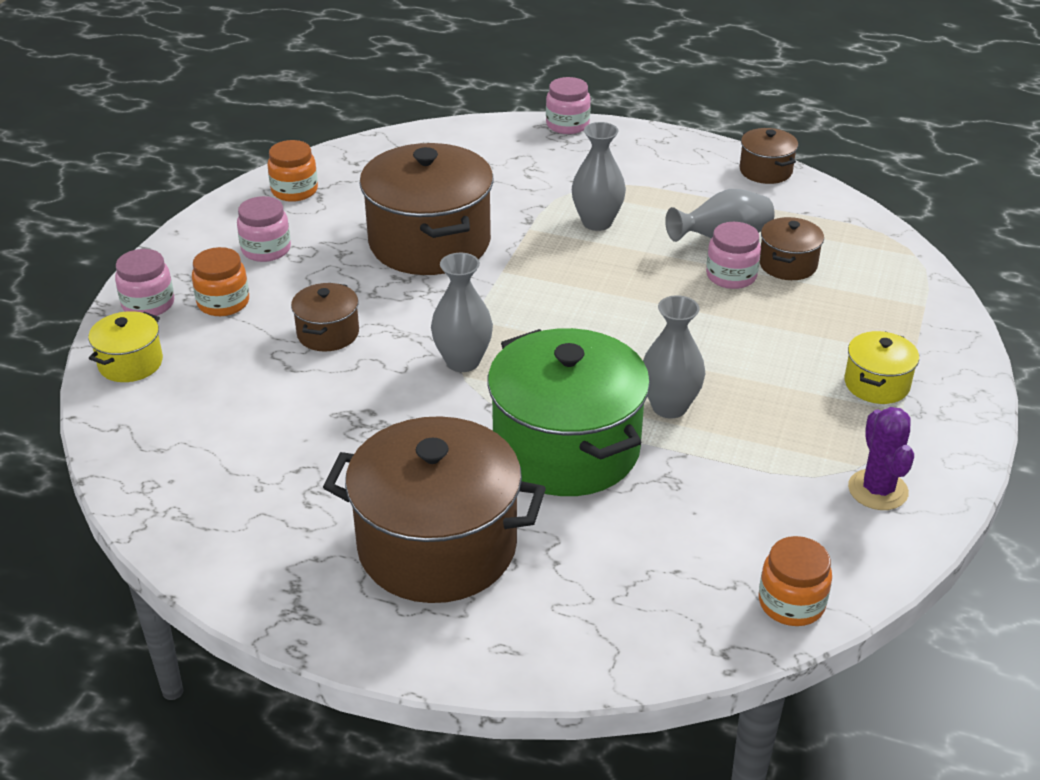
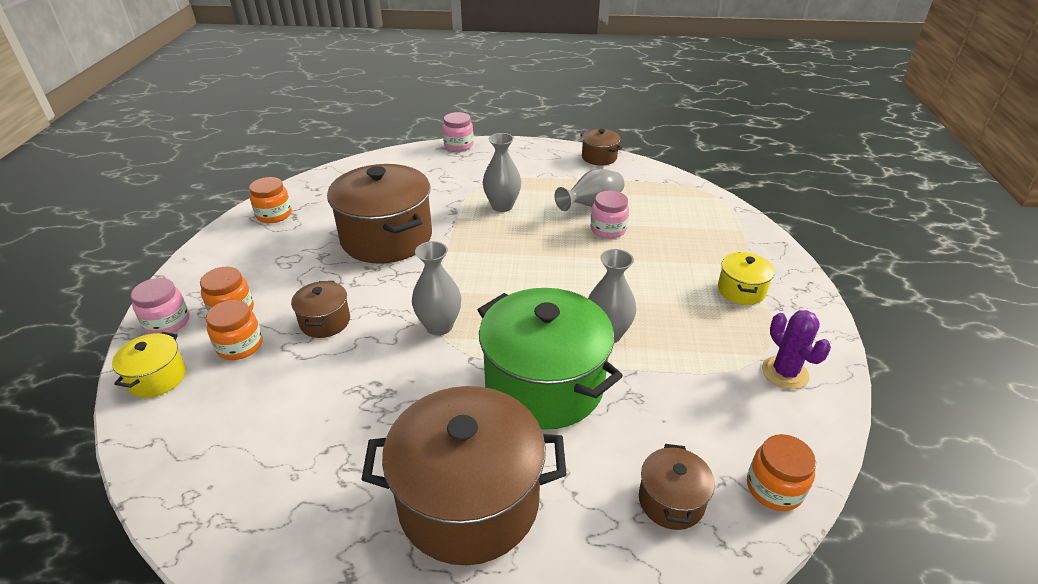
camera: 15 degrees left, 0 degrees up
(225, 344) = (240, 346): none -> orange jar
(266, 249) = (260, 262): pink jar -> none
(788, 264) = (641, 216): brown pot -> brown pot (671, 501)

